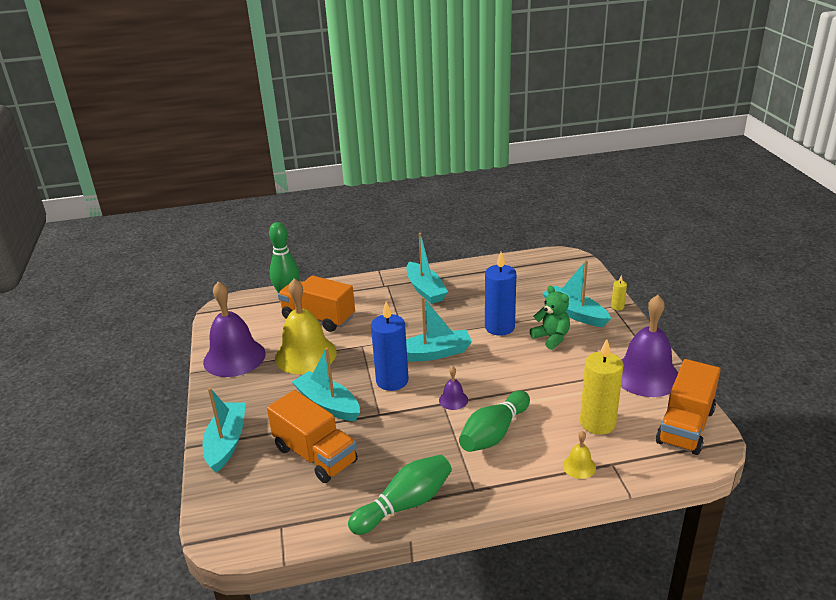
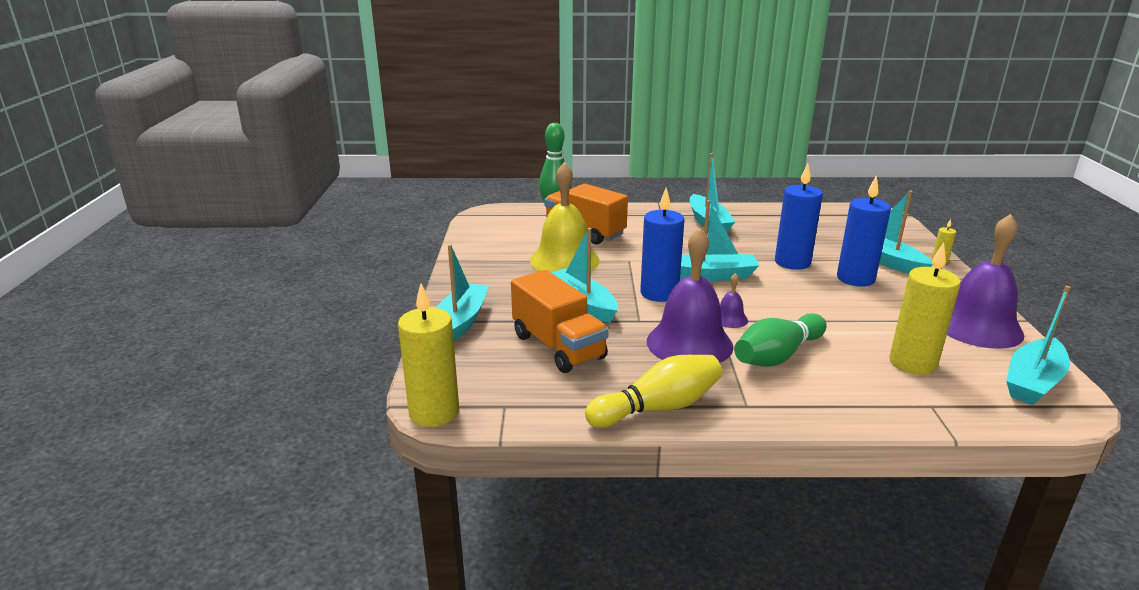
camera: 10 degrees right, 5 degrees down
(223, 544) = (434, 412): none -> yellow candle
(234, 357) = (486, 253): purple bell -> purple bell (689, 343)
(405, 505) = (658, 408): green bowling pin -> yellow bowling pin
(551, 338) = (855, 278): green teddy bear -> blue candle
(579, 466) = (886, 402): yellow bell -> none
(685, 426) = (1033, 382): orange truck -> turquoise boat

